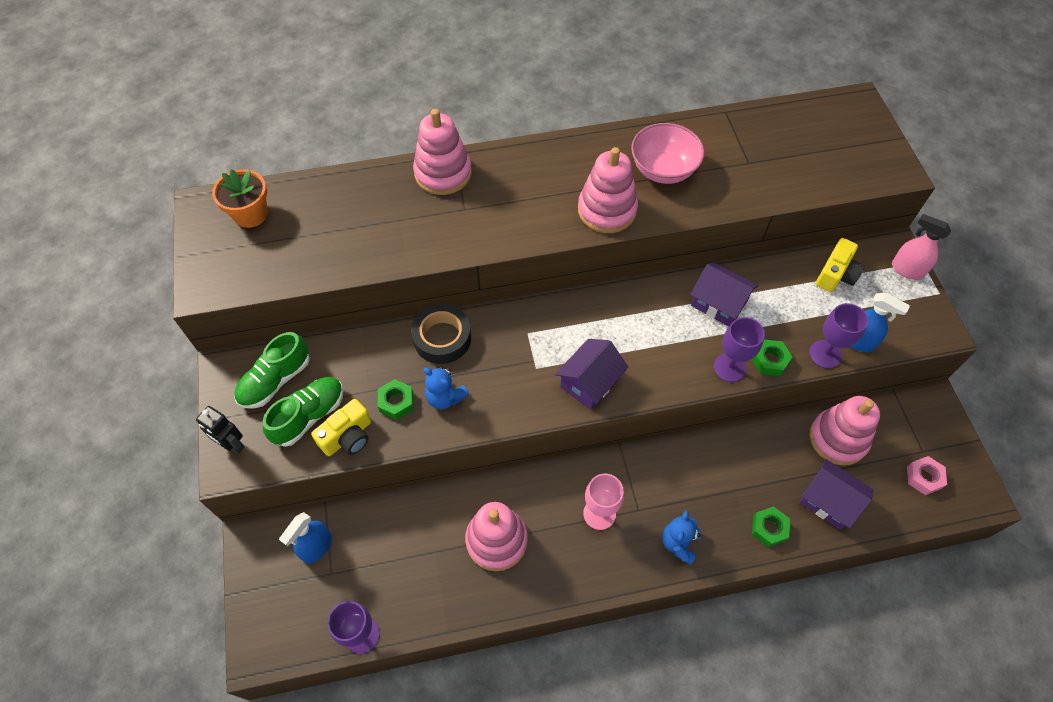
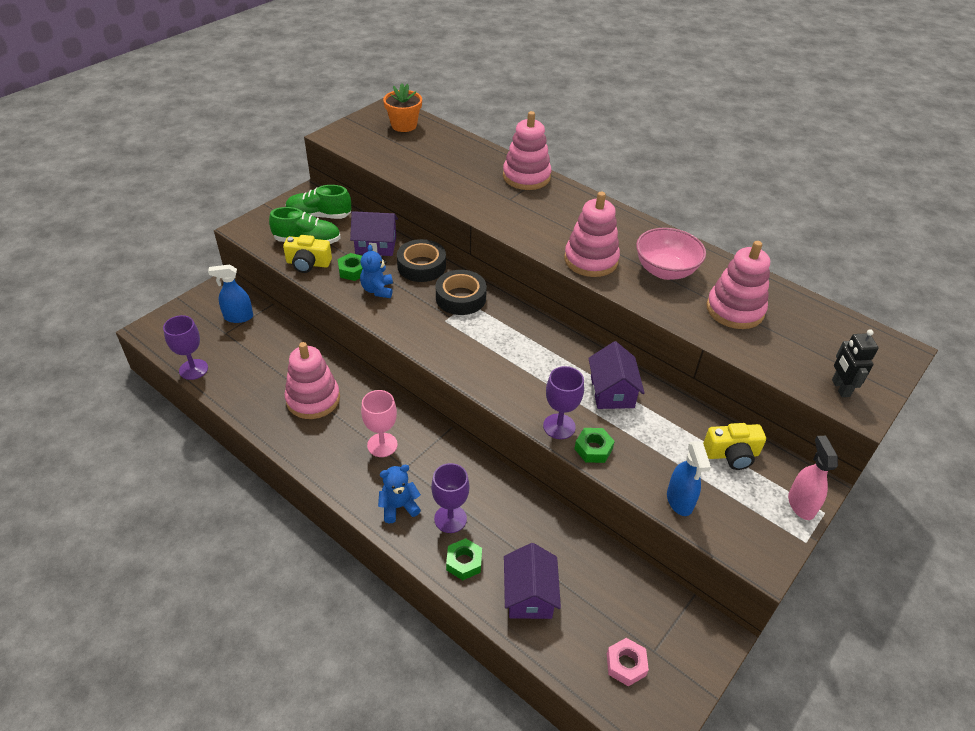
camera: 50 degrees right, 15 degrees down
(232, 445) = (260, 223): black robot -> black robot (840, 388)
(515, 335) = (460, 298): none -> black tape
(590, 382) = (461, 353): purple house -> purple house (376, 245)
(825, 354) = (640, 484): purple goblet -> purple goblet (450, 519)
(838, 439) = (598, 573): pink stacking toy -> pink stacking toy (735, 310)

